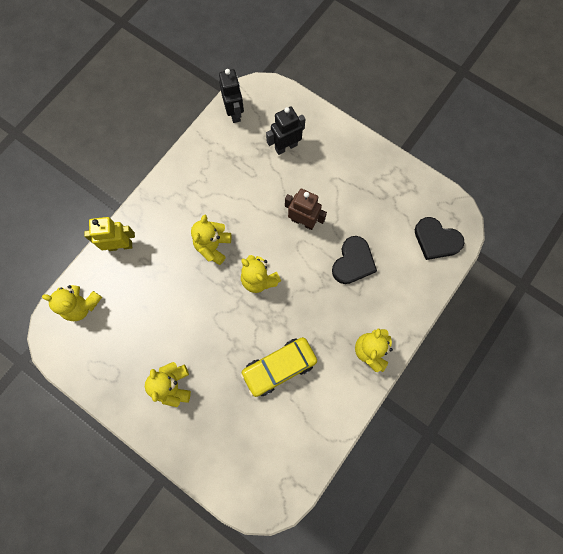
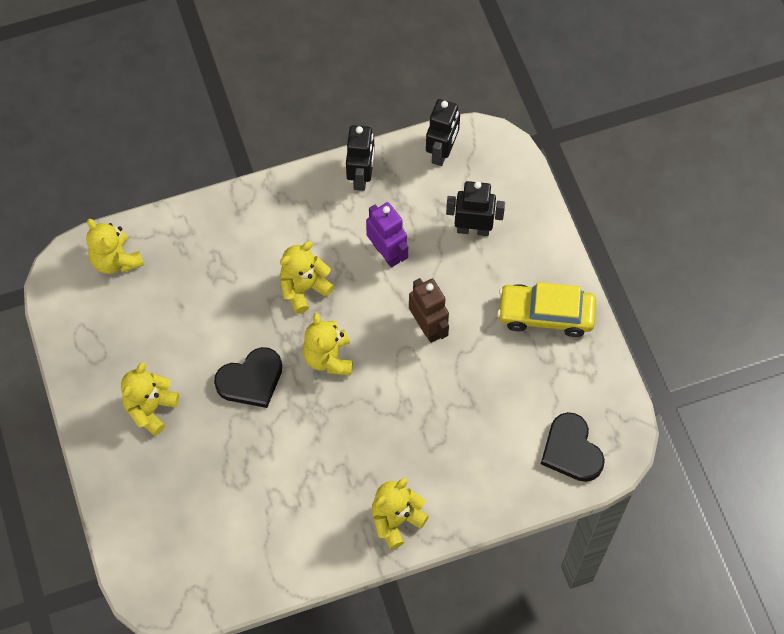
camera: 35 degrees right, 10 degrees down
(120, 245) = (203, 222): yellow robot -> none
(198, 157) = (361, 177): none -> black robot
(246, 193) = (387, 253): none -> purple robot
(279, 367) = (279, 468): yellow car -> yellow car (545, 314)
(353, 262) = (451, 410): black heart -> black heart (251, 380)

